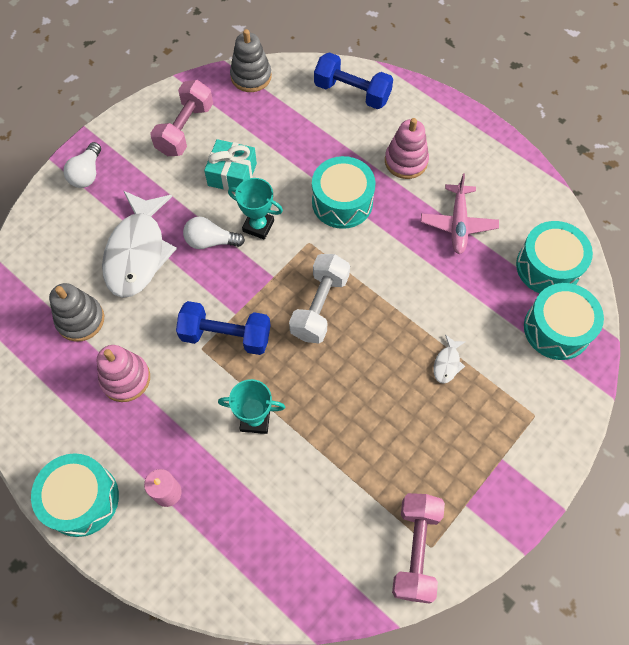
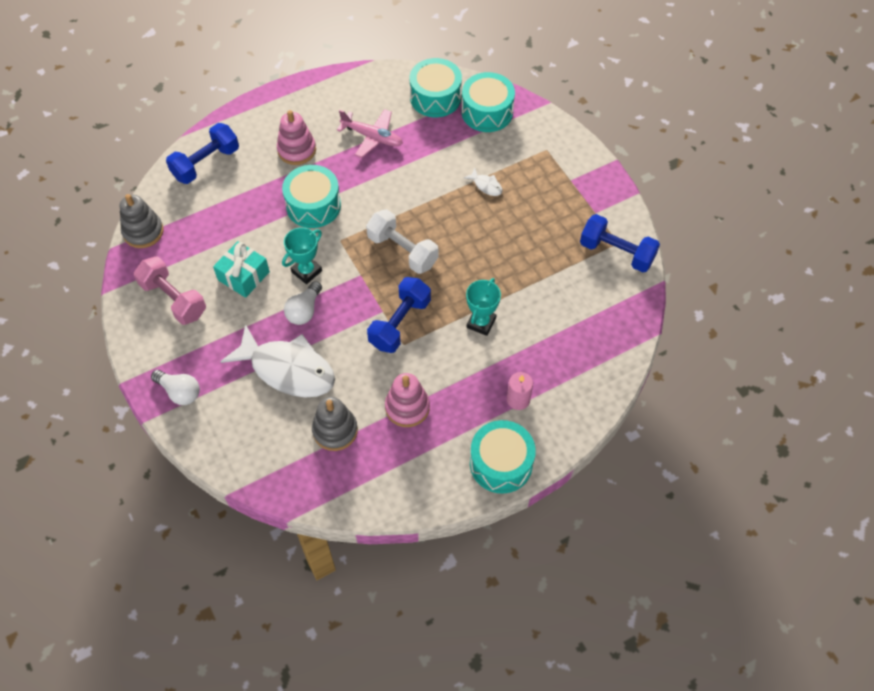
camera: 70 degrees left, 5 degrees down
(415, 550) = (616, 252): pink dumbbell -> blue dumbbell

